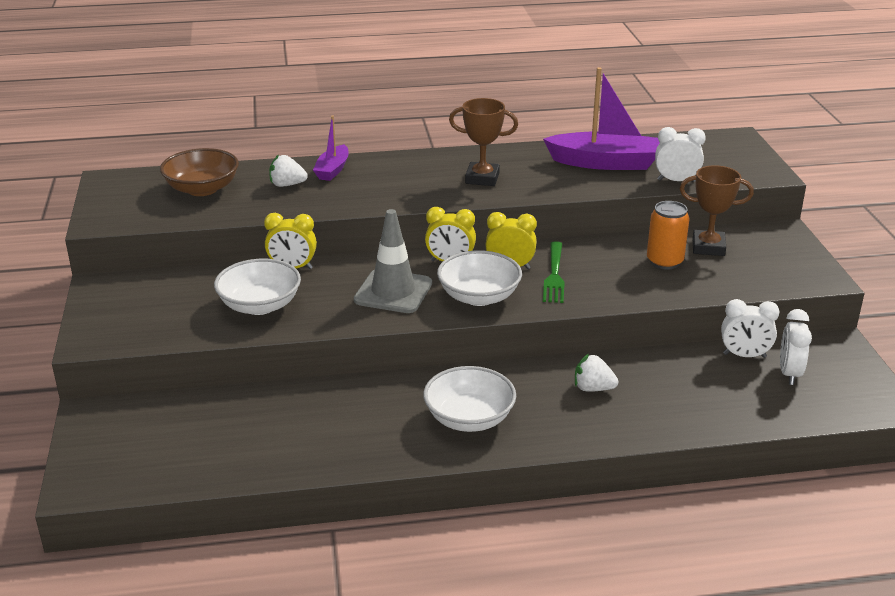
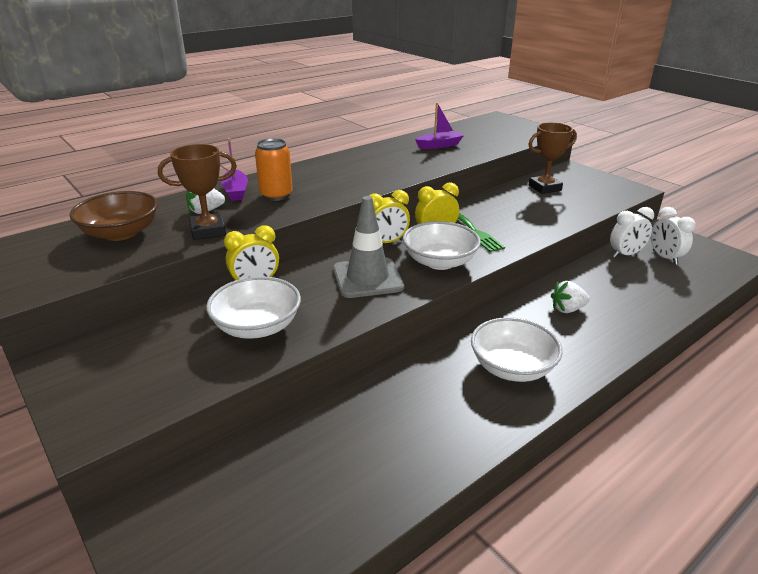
camera: 30 degrees left, 0 degrees up
(482, 178) = (367, 172): brown trophy -> brown trophy (208, 231)
(605, 163) = (439, 145): purple boat -> purple boat, size x0.55
(664, 262) = (532, 203): orange can -> orange can (276, 195)
(676, 181) = (499, 146): white clock -> none

